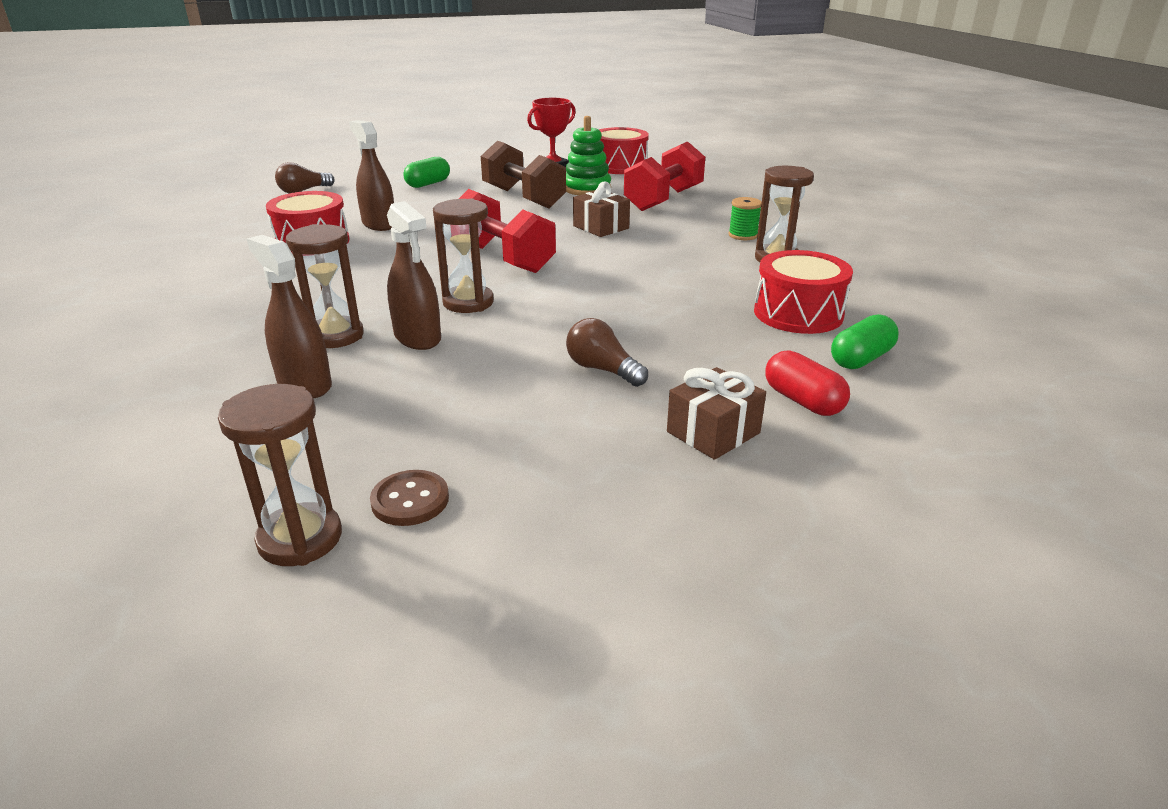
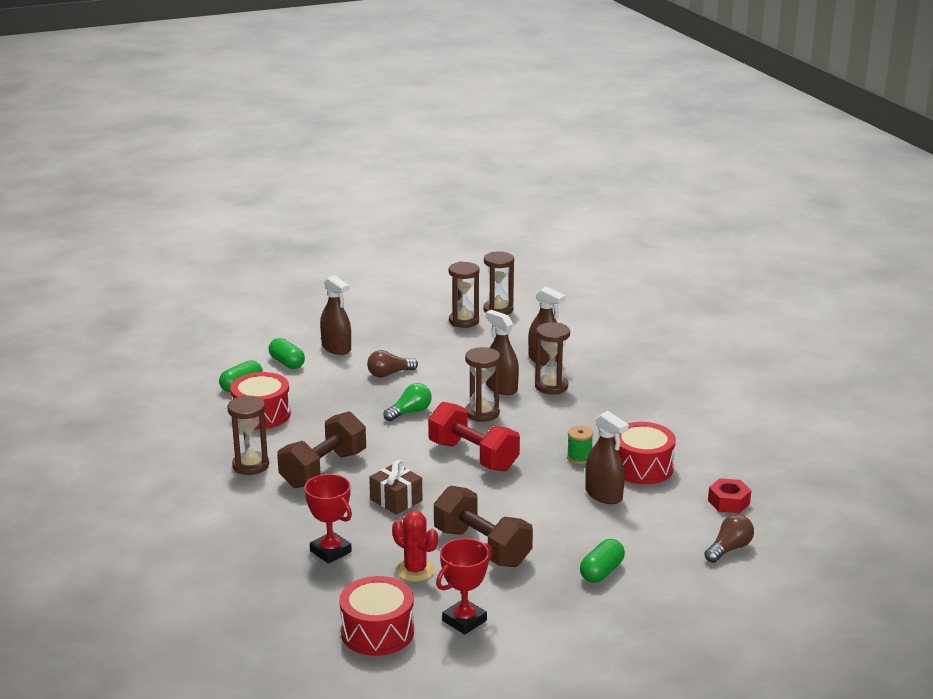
camera: 175 degrees right, 5 degrees down
(258, 216) = (728, 502): none -> red nut
(410, 500) = (464, 321): brown button -> brown hourglass
(574, 308) = (410, 412): none -> green light bulb
(587, 189) = (415, 570): green stacking toy -> red cactus
(602, 369) = (389, 374): brown light bulb -> brown light bulb turned 120 degrees clockwise
(663, 199) = (330, 551): red dumbbell -> red trophy
(686, 252) = (323, 469): none -> brown dumbbell
(713, 432) = (336, 348): brown gift -> brown spray bottle
(743, 235) = (267, 494): green spool -> green spool (579, 457)
(803, 401) = (287, 363): red capsule -> green capsule

